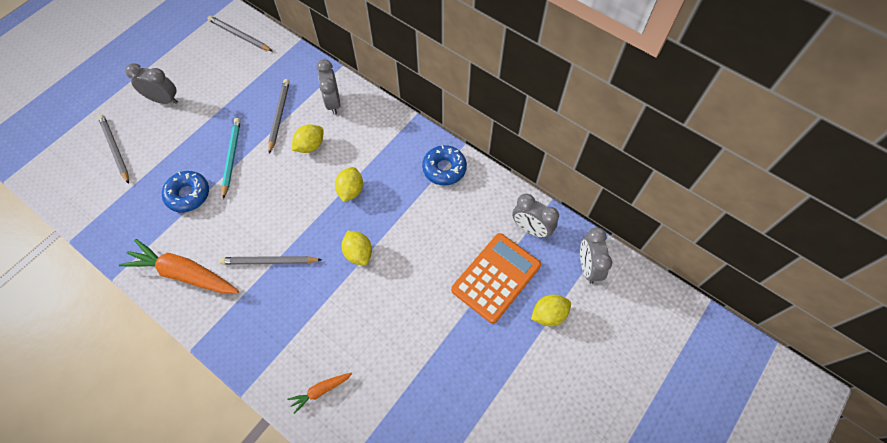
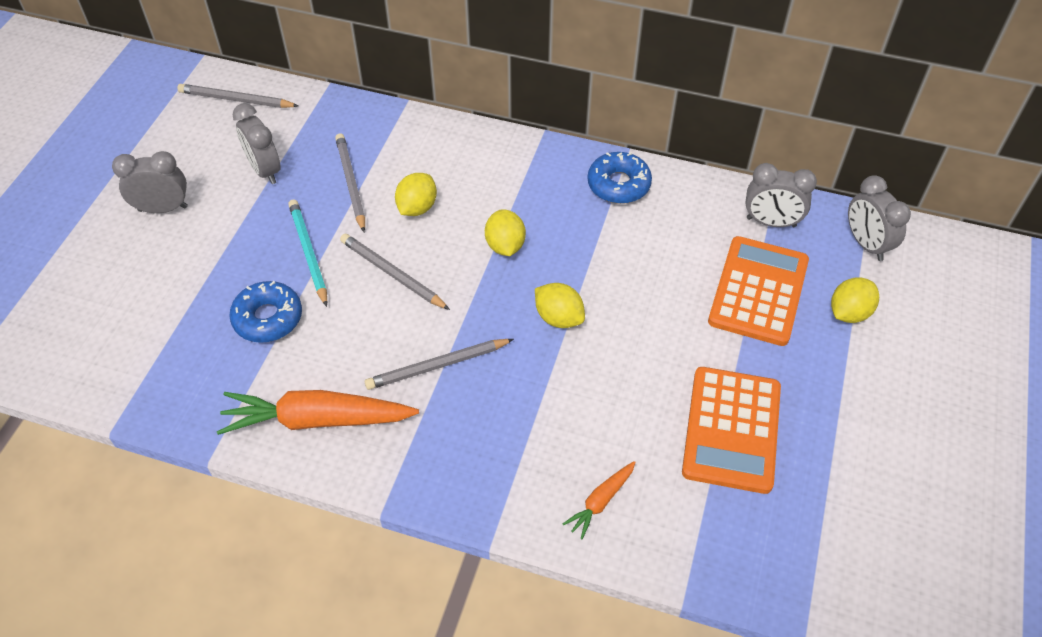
camera: 20 degrees left, 10 degrees down
(115, 149) = (120, 292): grey pencil -> grey pencil (392, 274)
(333, 103) = (420, 147): grey clock -> grey clock (265, 170)
(427, 371) = (731, 429): none -> orange calculator

